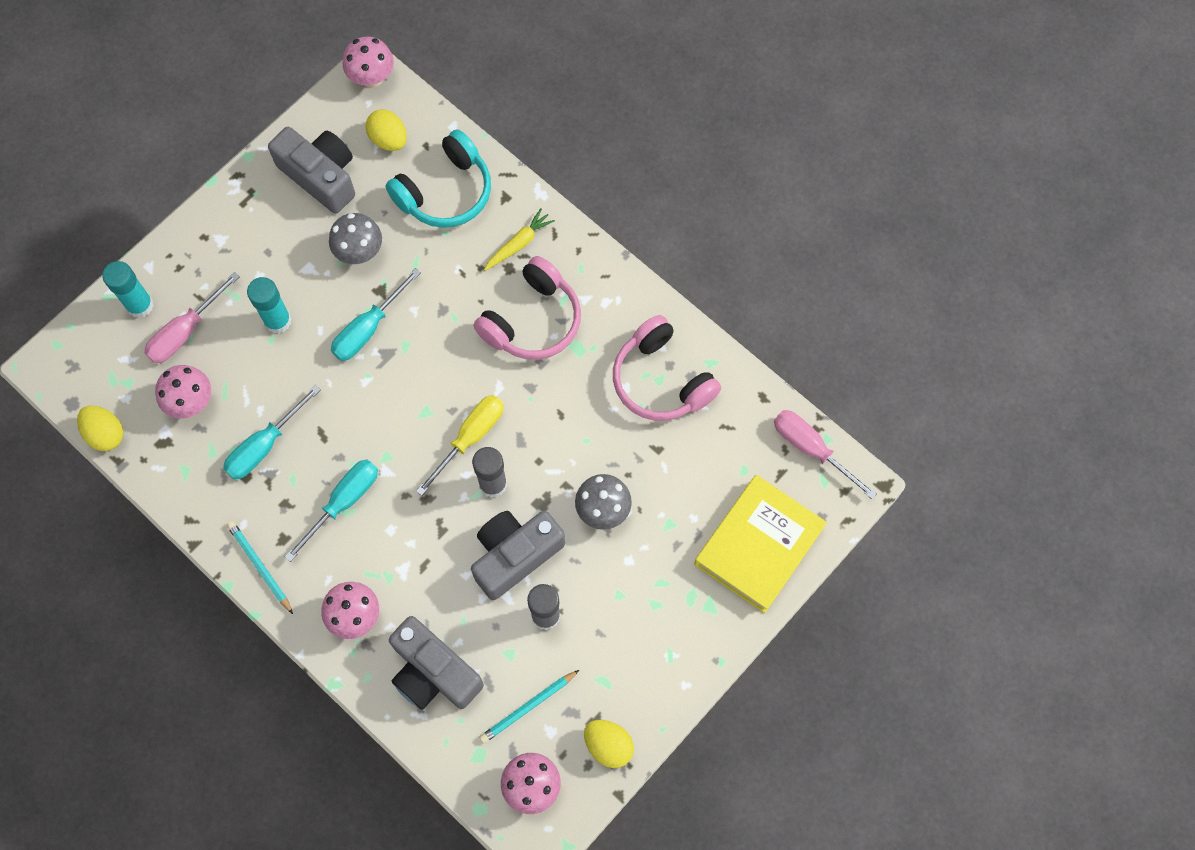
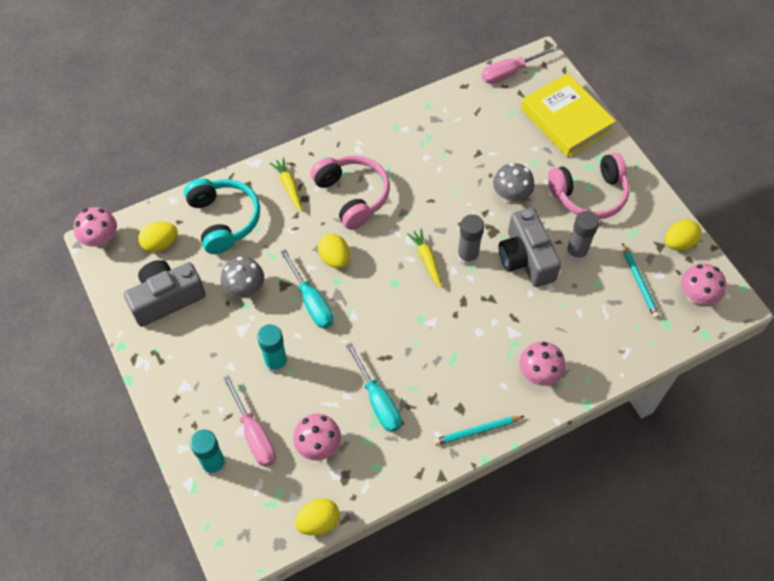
camera: 70 degrees left, 10 degrees down
(343, 502) = (445, 357): turquoise screwdriver -> none
(433, 672) = (597, 334): grey camera -> none
(435, 333) = (335, 259): none -> yellow egg
(470, 438) = (426, 260): yellow screwdriver -> yellow carrot
(661, 380) = (429, 136): pink headphones -> pink headphones (589, 194)

